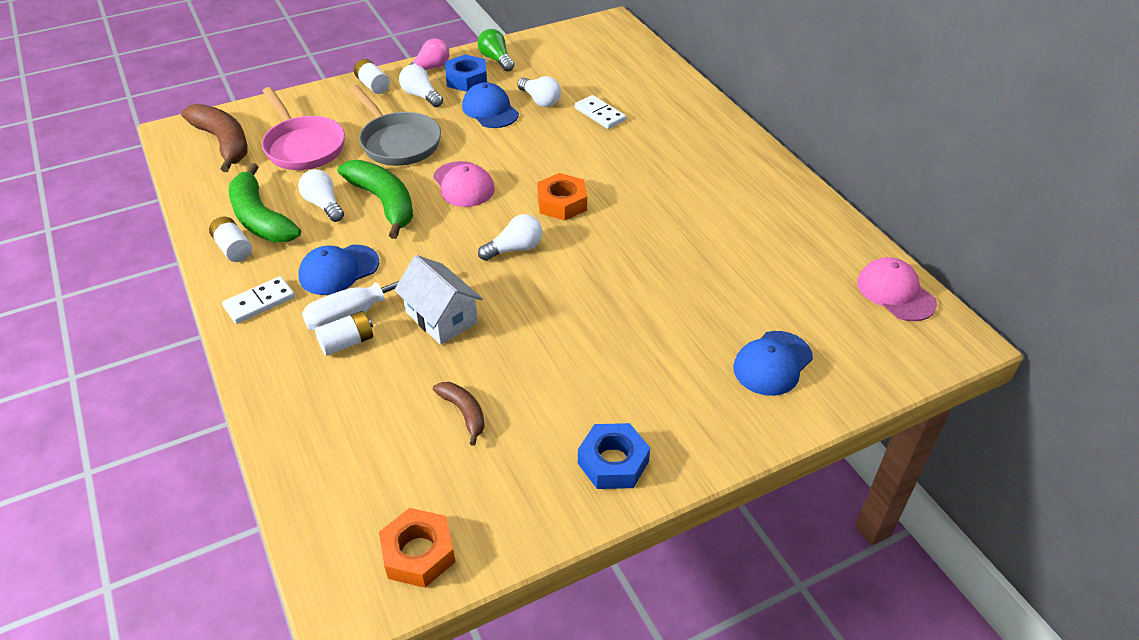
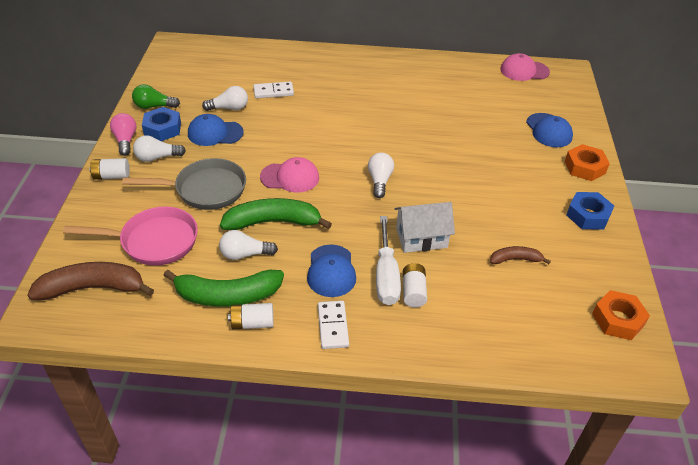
camera: 60 degrees left, 0 degrees up
(562, 203) = (351, 144): orange nut -> orange nut (585, 167)

